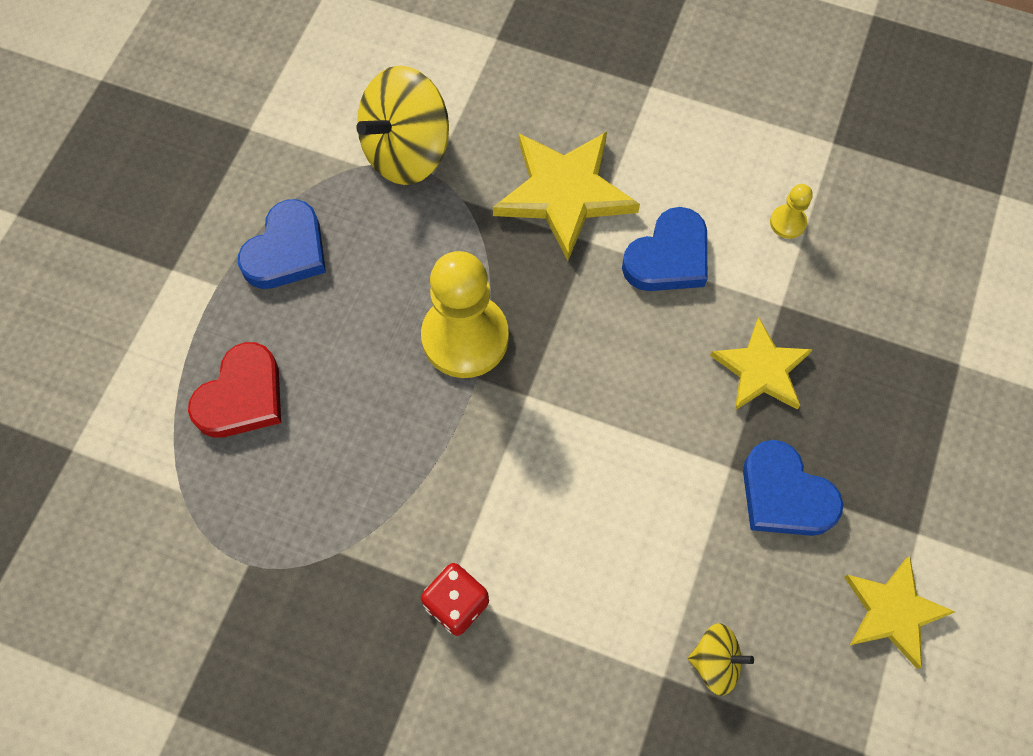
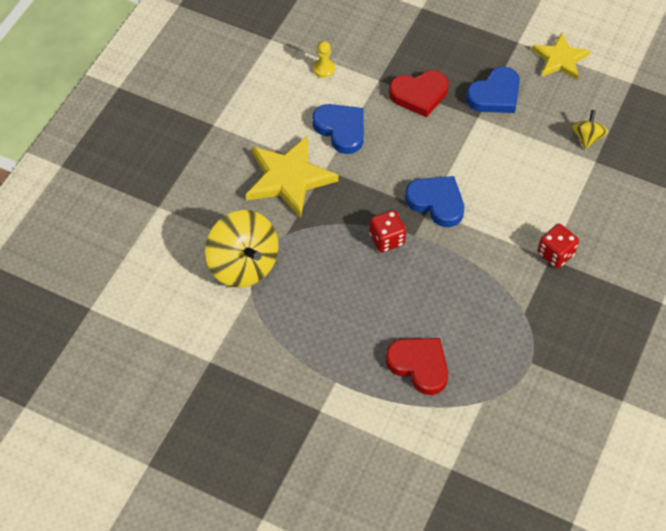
camera: 85 degrees left, 10 degrees down
(287, 251) = (313, 338): blue heart -> blue heart (436, 202)
(465, 337) = (387, 239): yellow pawn -> red dice
(761, 370) = (419, 95): yellow star -> red heart

